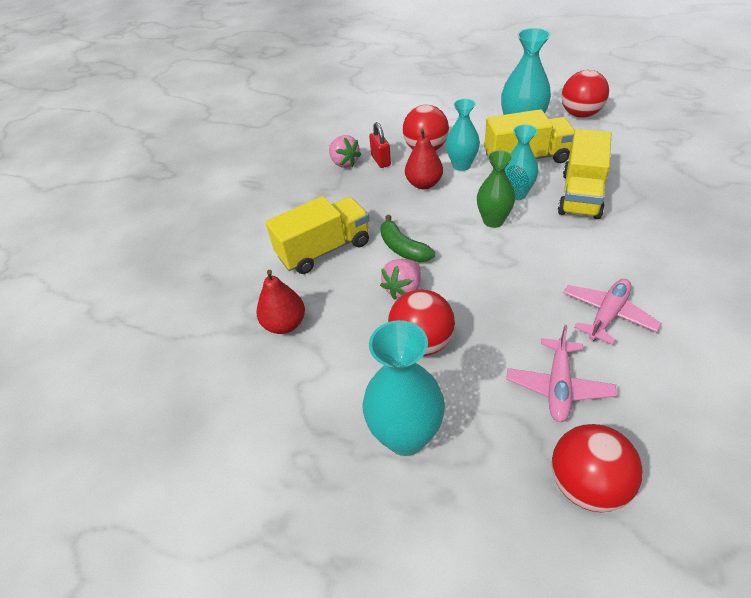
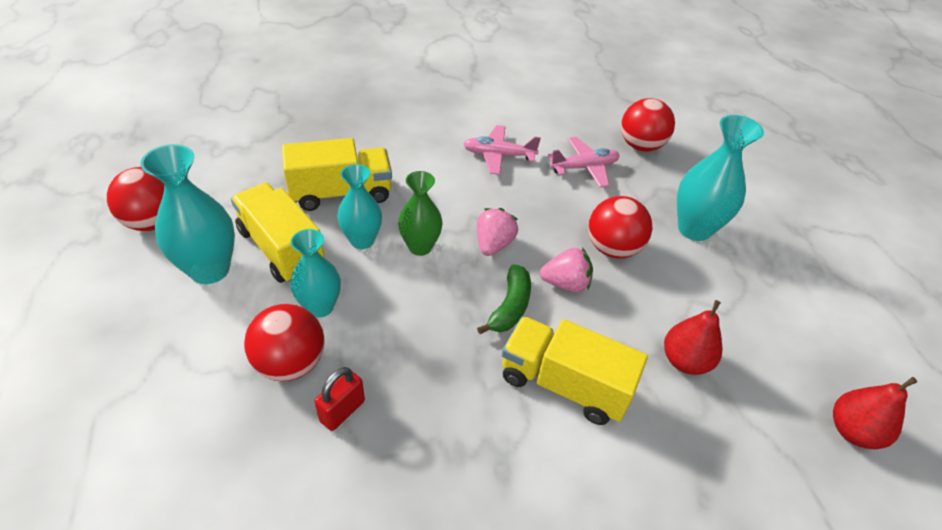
camera: 130 degrees left, 0 degrees up
(344, 163) = (368, 463): pink strawberry -> pink strawberry (493, 244)
(424, 184) = (380, 333): red pear -> red pear (852, 431)

